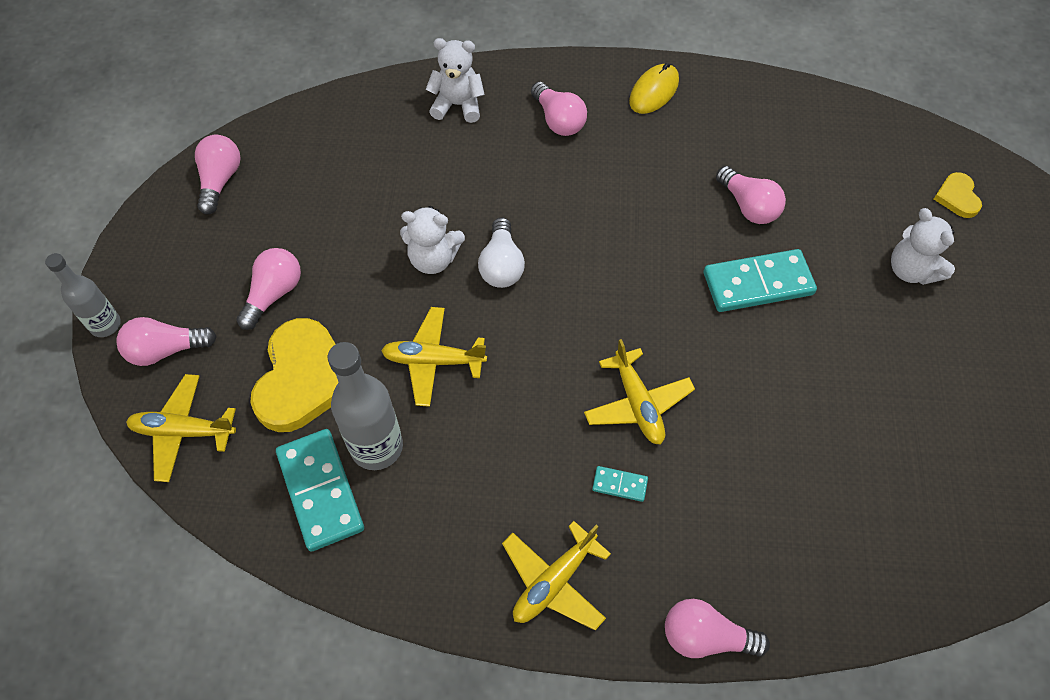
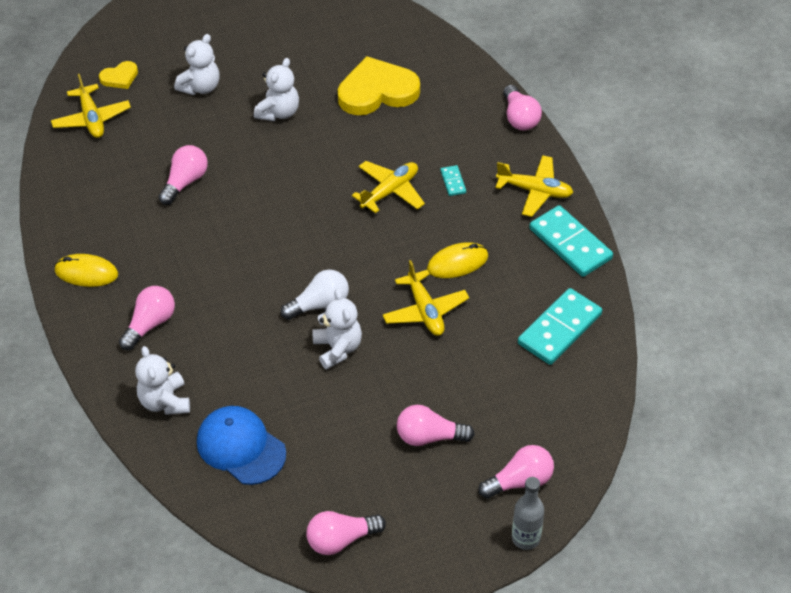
camera: 115 degrees left, 10 degrees down
(166, 350) = (520, 481): pink light bulb -> pink light bulb turned 75 degrees counterclockwise
(183, 431) = (573, 431): yellow plane -> yellow plane (92, 119)
(303, 379) = (487, 380): yellow heart -> yellow heart (377, 91)
(369, 143) = (241, 447): none -> blue cap
(376, 447) = (509, 313): grey bottle -> none
(483, 427) = (457, 263): none -> yellow mouse
(758, 283) = (255, 159): turquoise domino -> turquoise domino (570, 244)
(832, 336) = (279, 112): none -> white teddy bear

